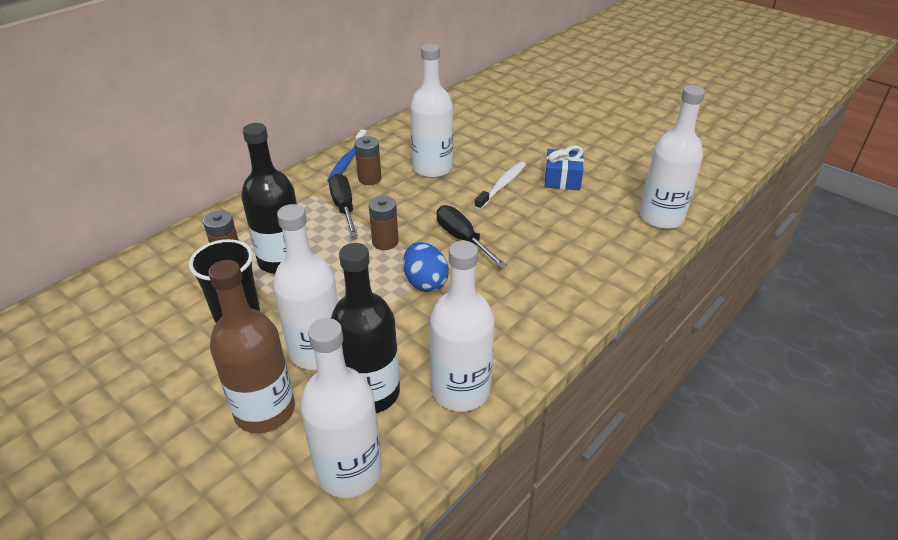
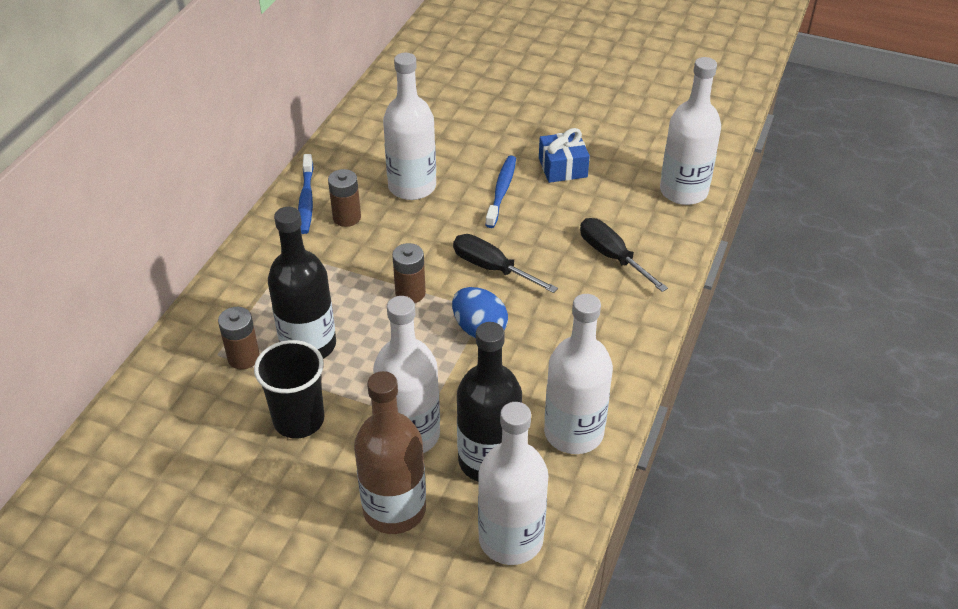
camera: 20 degrees left, 5 degrees up
(344, 207) = (339, 262): black screwdriver -> black screwdriver (612, 257)
(502, 185) = (501, 191): white toothbrush -> blue toothbrush

